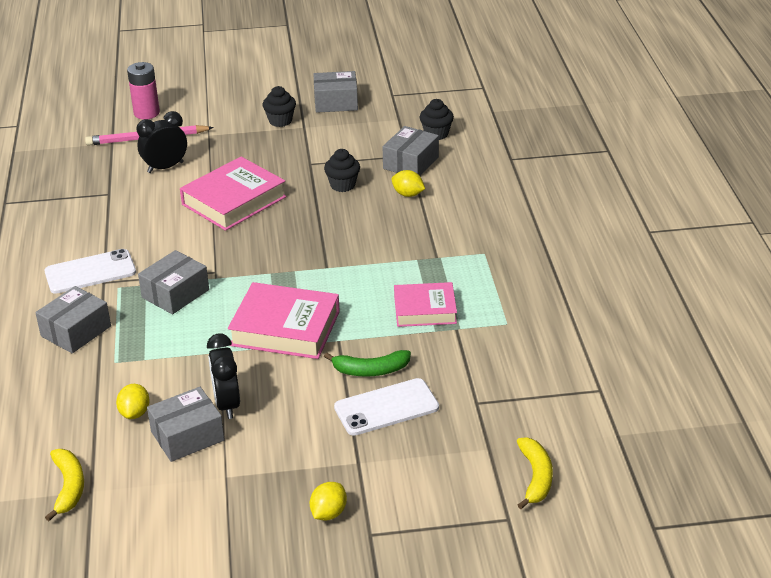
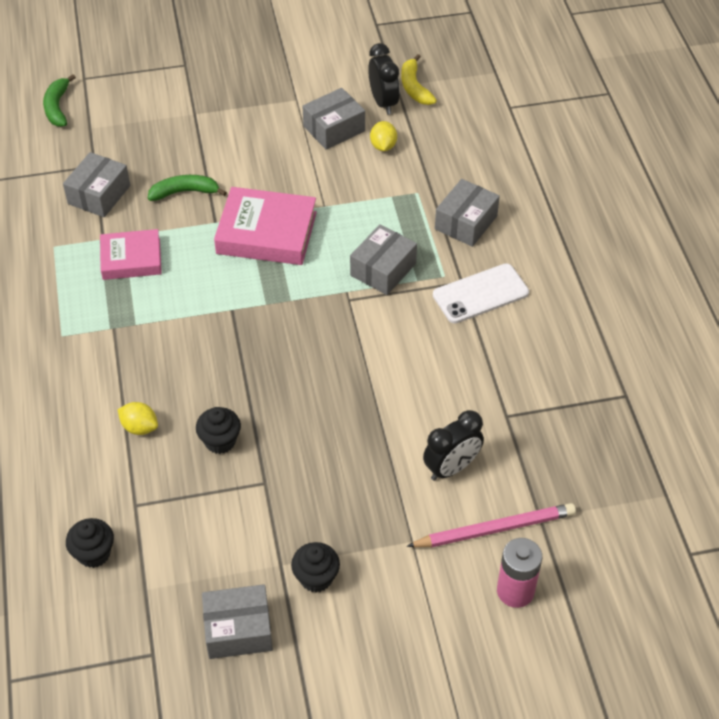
camera: 175 degrees right, 15 degrees up
(227, 404) = (307, 156): black clock -> black clock (383, 102)
(234, 201) = (350, 408): pink book -> none
(328, 513) = (215, 77): yellow lemon -> none
(386, 407) = (171, 158): white phone -> none
(411, 163) = (133, 488): grey box -> grey box (99, 195)
(535, 477) = (57, 107): yellow banana -> green banana

